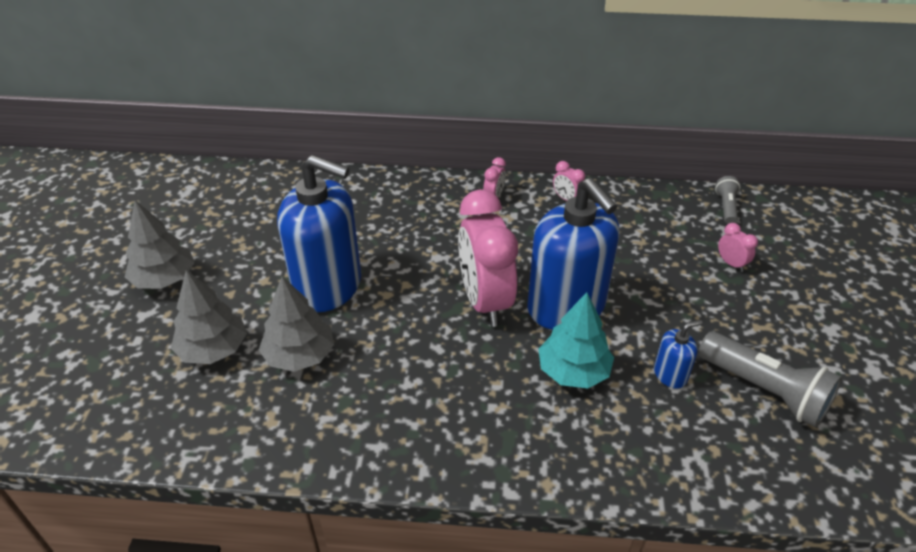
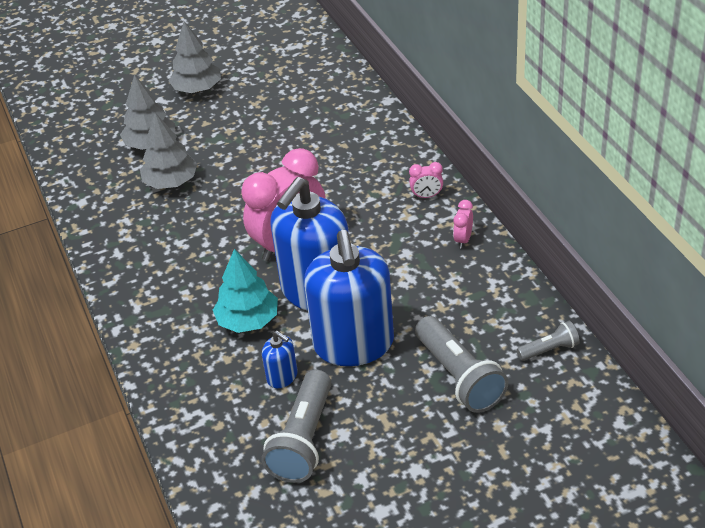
camera: 65 degrees right, 0 degrees up
(328, 286) = (246, 161): blue soap dispenser -> blue soap dispenser (354, 344)
(731, 264) = (459, 376): pink clock -> grey flashlight

